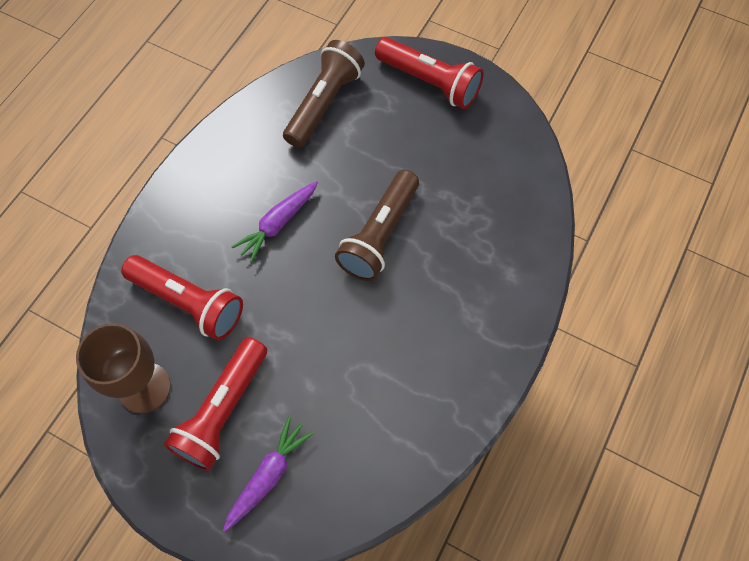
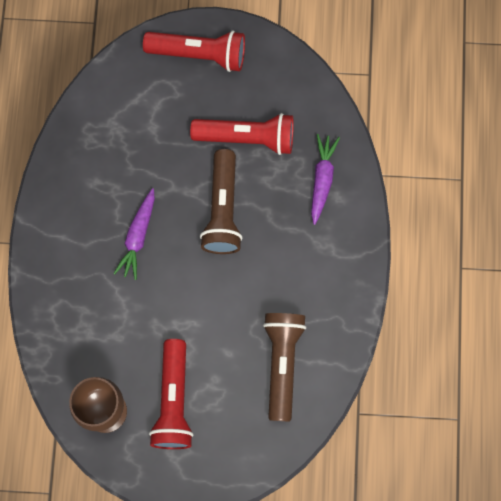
camera: 25 degrees left, 10 degrees up
(188, 303) = (102, 332): red flashlight -> red flashlight (247, 138)
(268, 475) = (231, 430): purple carrot -> purple carrot (322, 179)
(324, 103) = (121, 113): brown flashlight -> brown flashlight (282, 363)

